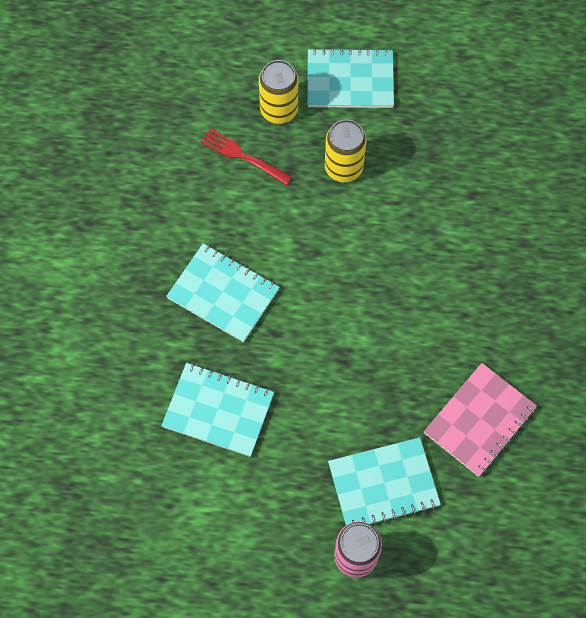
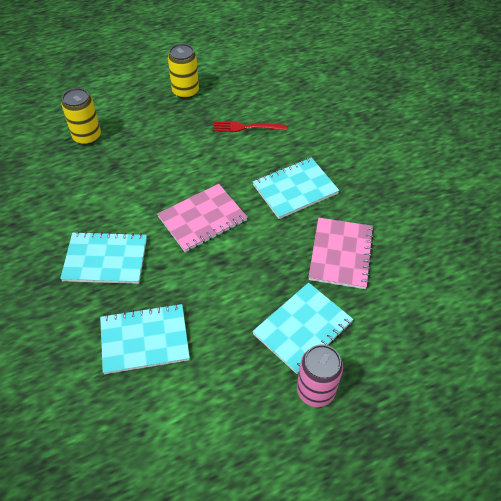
camera: 30 degrees left, 15 degrees down
(243, 156) = (75, 171): red fork -> red fork (246, 127)
(343, 167) = (151, 150): yellow can -> yellow can (185, 91)
(350, 80) = (127, 104): turquoise notebook -> turquoise notebook (295, 189)
(352, 295) = (202, 219): none -> pink notebook

